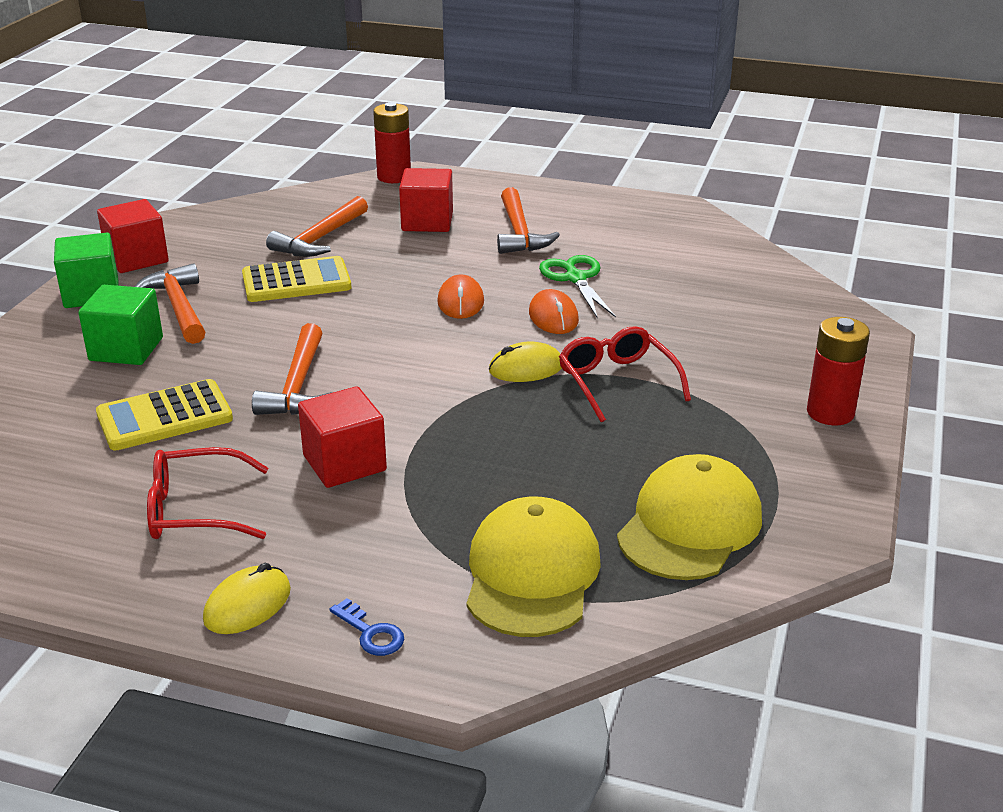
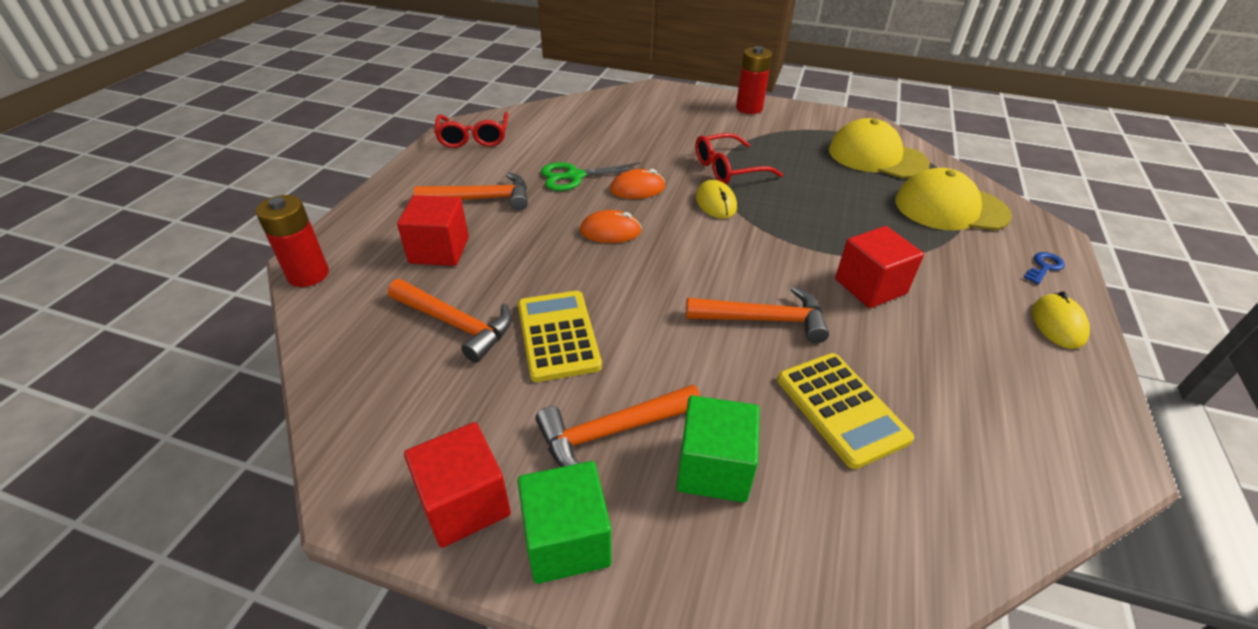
camera: 90 degrees left, 10 degrees up
(195, 510) = (970, 366): red glasses -> red glasses (473, 138)
(247, 605) = (1058, 324): yellow mouse -> yellow mouse turned 60 degrees clockwise

